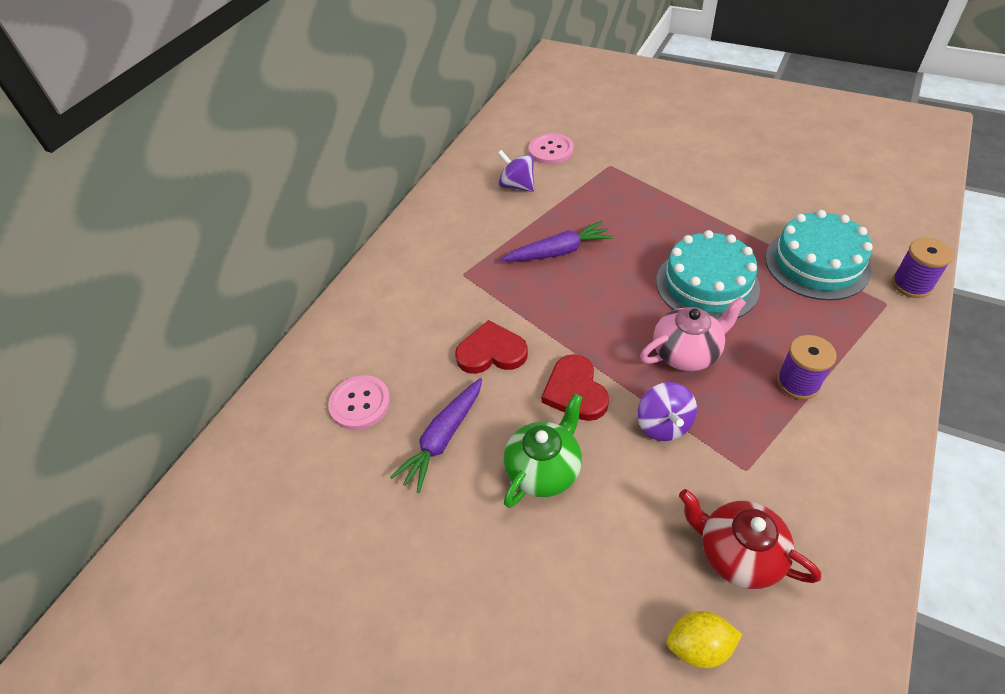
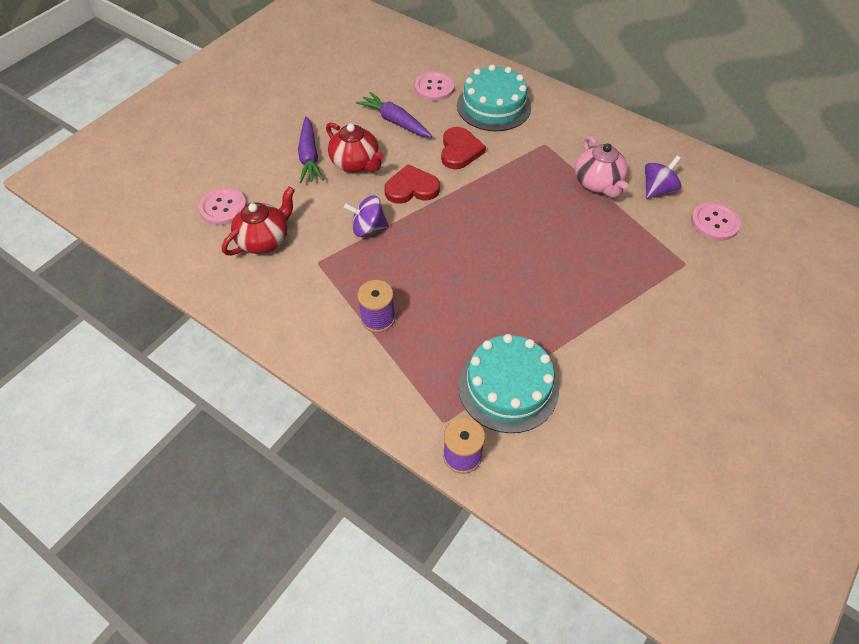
camera: 95 degrees right, 5 degrees up
(544, 469) = (356, 163): green teapot -> red teapot
(558, 252) = (560, 203): purple carrot -> purple carrot (309, 156)
(687, 353) = (427, 258): pink teapot -> pink teapot (598, 183)
(699, 646) = (223, 207): yellow lemon -> pink button
(707, 284) = (499, 293): turquoise cake -> turquoise cake (493, 106)

